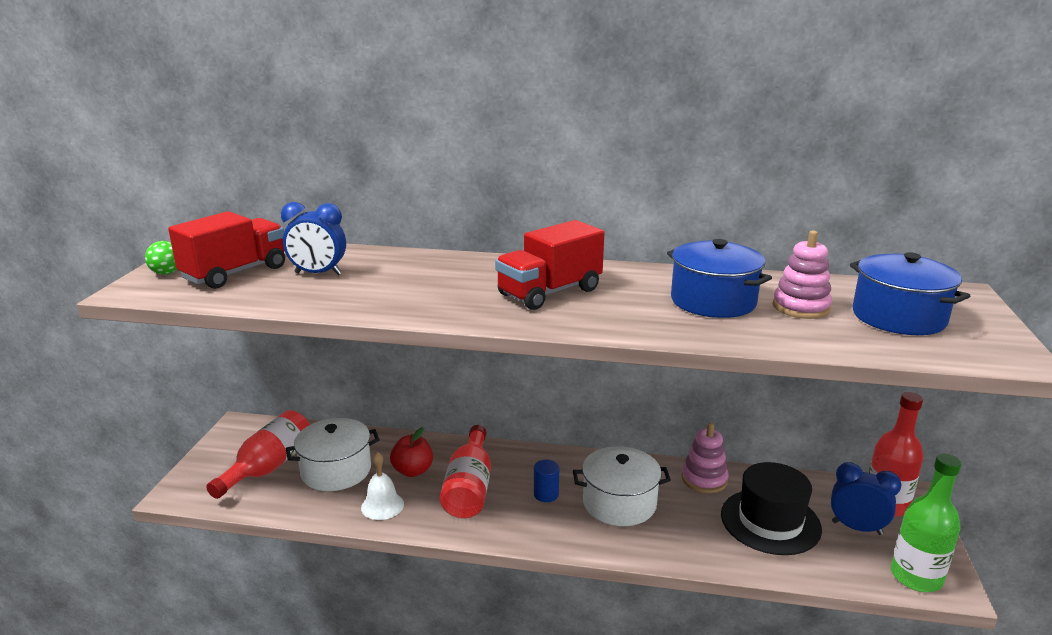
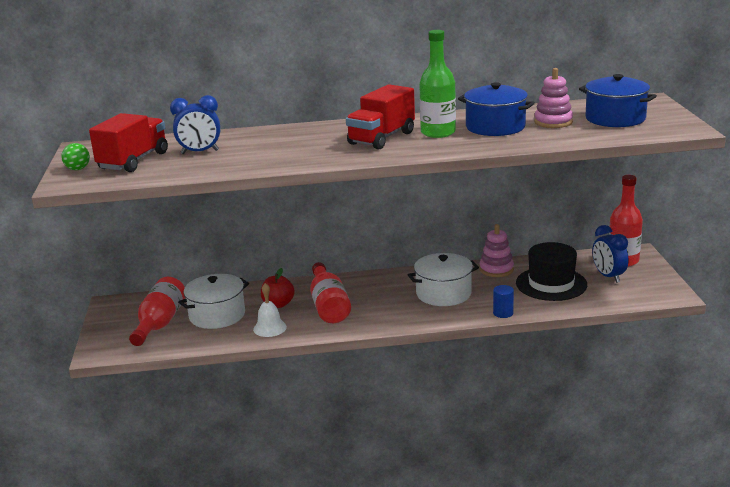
camera: 15 degrees left, 0 degrees up
(546, 494) = (388, 299): blue cylinder -> blue cylinder (503, 313)
(856, 528) = (608, 276): blue clock -> blue clock turned 120 degrees counterclockwise
(916, 577) = (652, 294): green bottle -> green bottle (438, 133)

